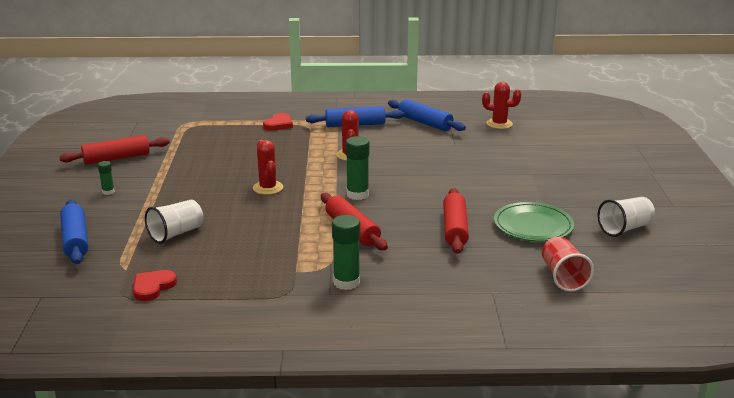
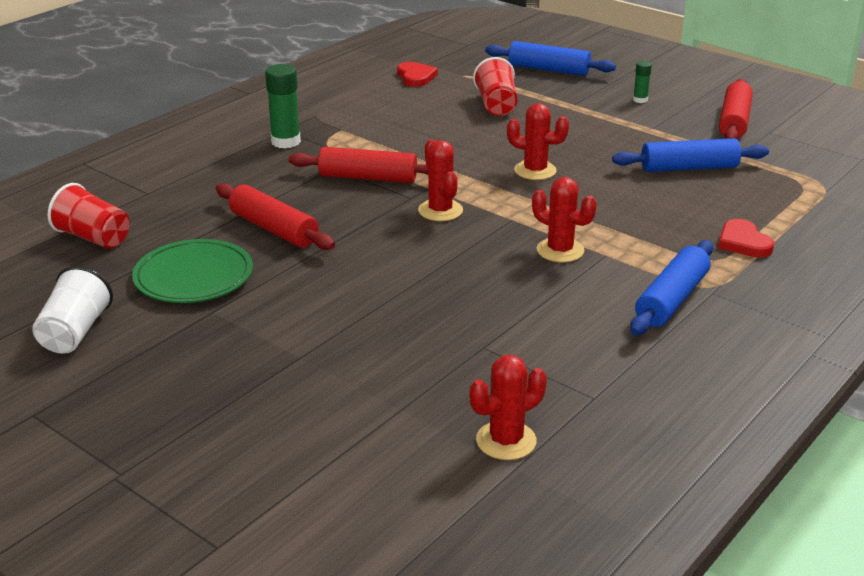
camera: 130 degrees right, 5 degrees up
(176, 234) = (496, 105): white cup -> red cup
(357, 194) = (440, 211): green glue stick -> red cactus
(425, 123) = (604, 365): blue rolling pin -> blue rolling pin (689, 168)

